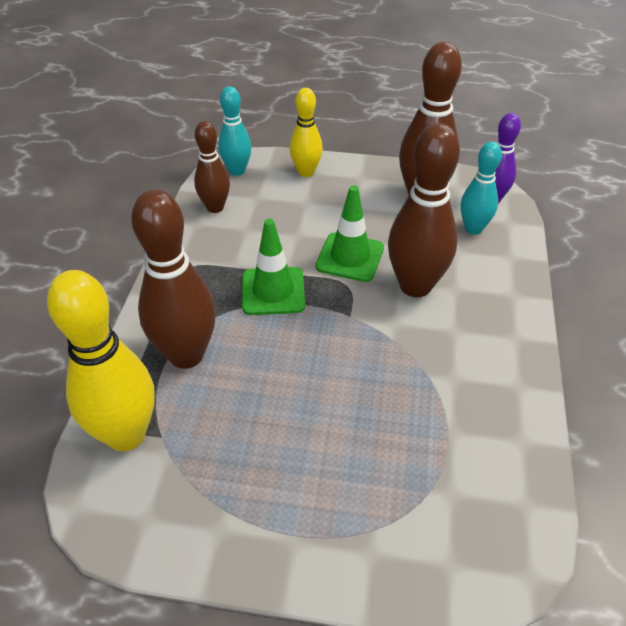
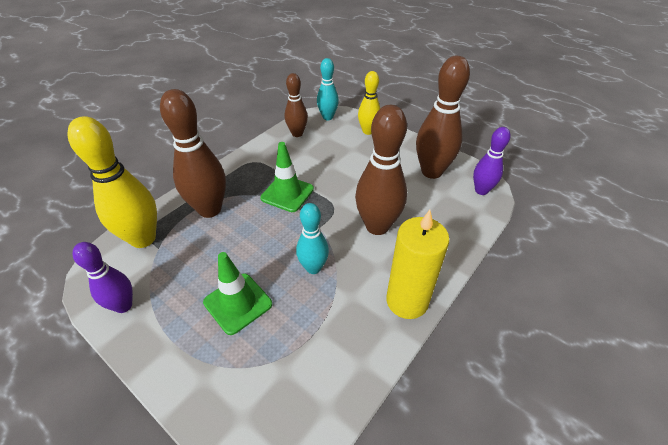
camera: 30 degrees right, 0 degrees up
(185, 529) = (123, 305): none -> purple bowling pin
(350, 257) = (350, 191): green traffic cone -> green traffic cone (238, 303)
(473, 229) = (450, 205): turquoise bowling pin -> turquoise bowling pin (313, 268)
(514, 354) = (407, 301): none -> yellow candle

